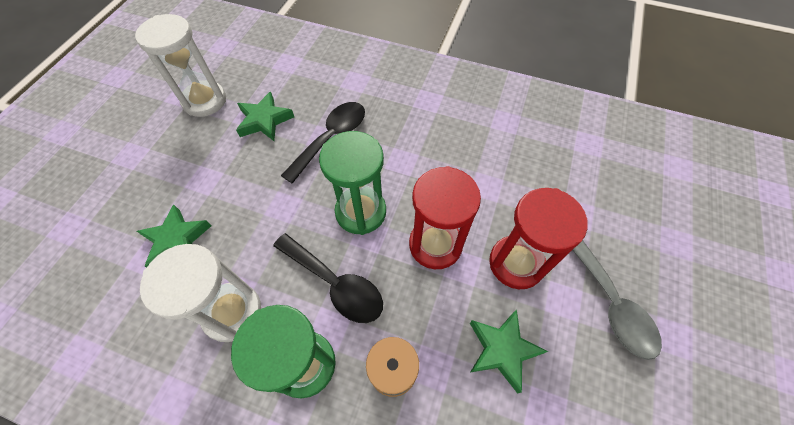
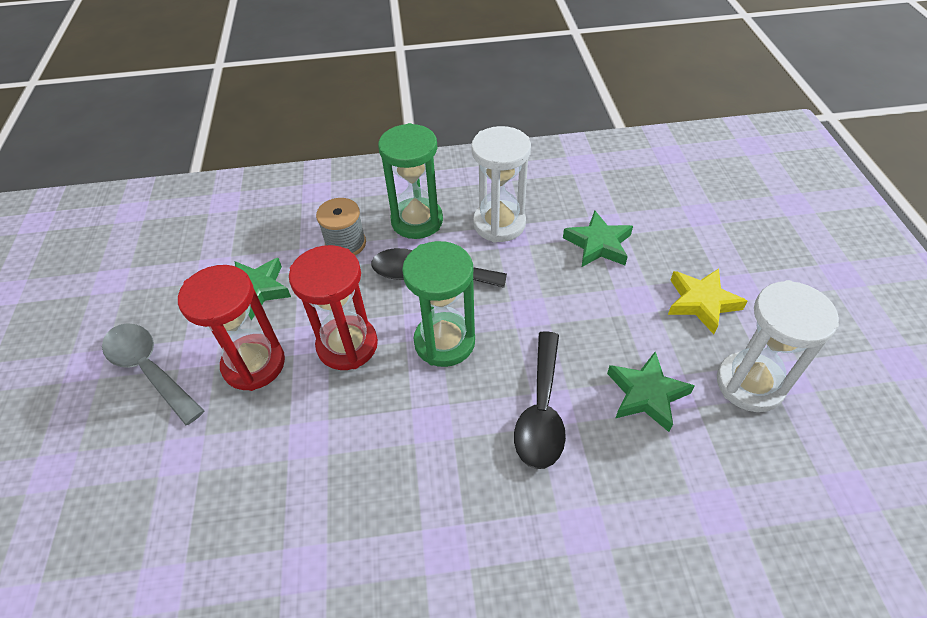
camera: 155 degrees right, 10 degrees down
(167, 156) = (701, 302): none -> yellow star

